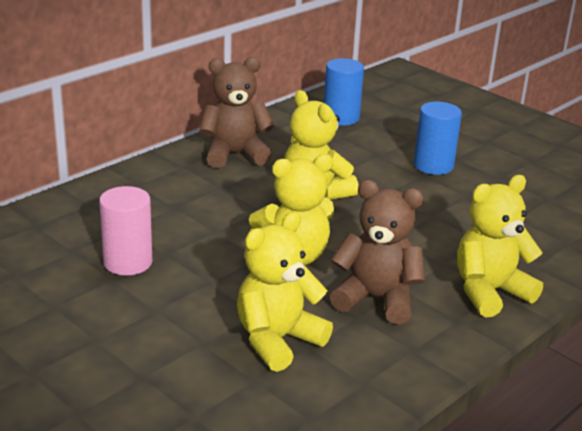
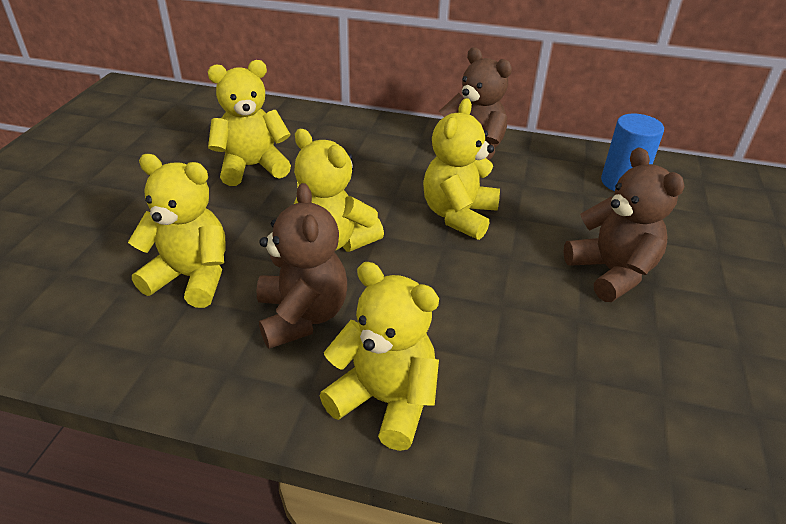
camera: 60 degrees right, 10 degrees up
(128, 262) = (252, 167): pink cylinder -> yellow teddy bear
(433, 165) = (611, 272): blue cylinder -> brown teddy bear

